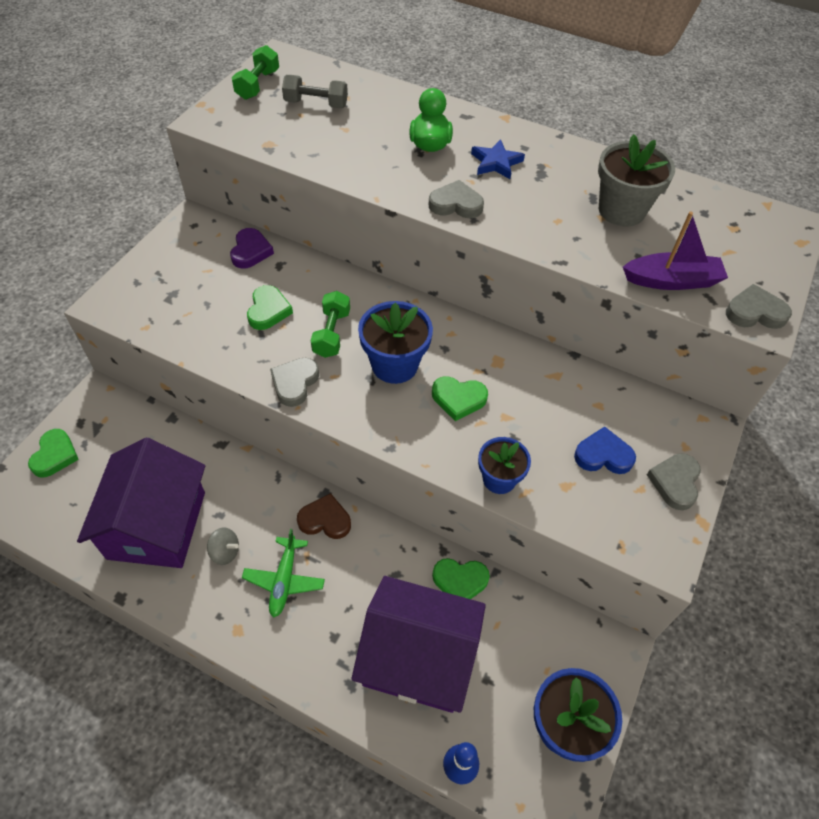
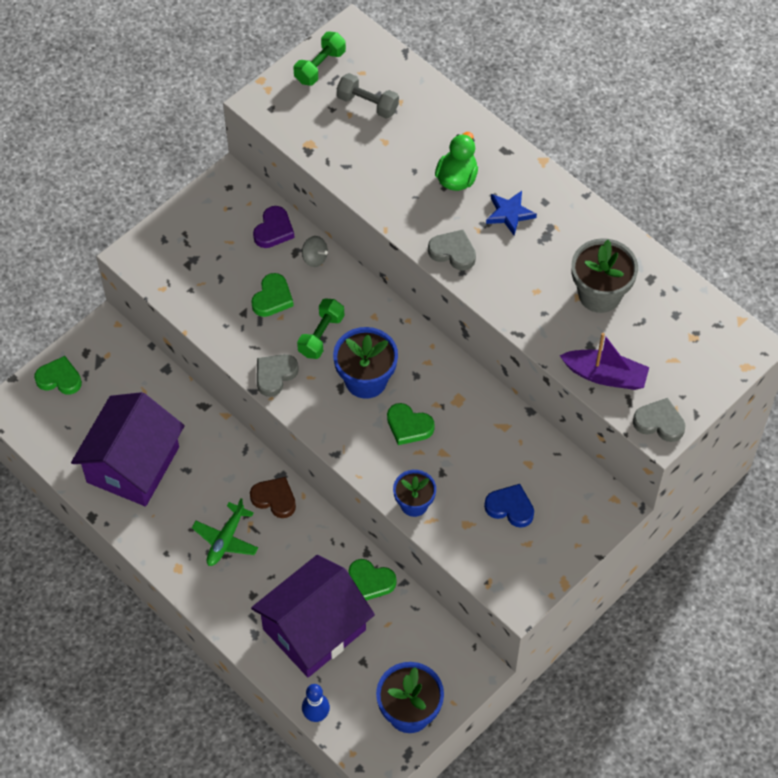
camera: 20 degrees right, 5 degrees up
(55, 455) = (59, 378): green heart -> green heart turned 105 degrees counterclockwise
(225, 552) = (184, 503): grey spinning top -> grey spinning top (314, 258)
(418, 657) = (314, 629): purple house -> purple house turned 75 degrees counterclockwise
(675, 482) = (559, 546): grey heart -> none

